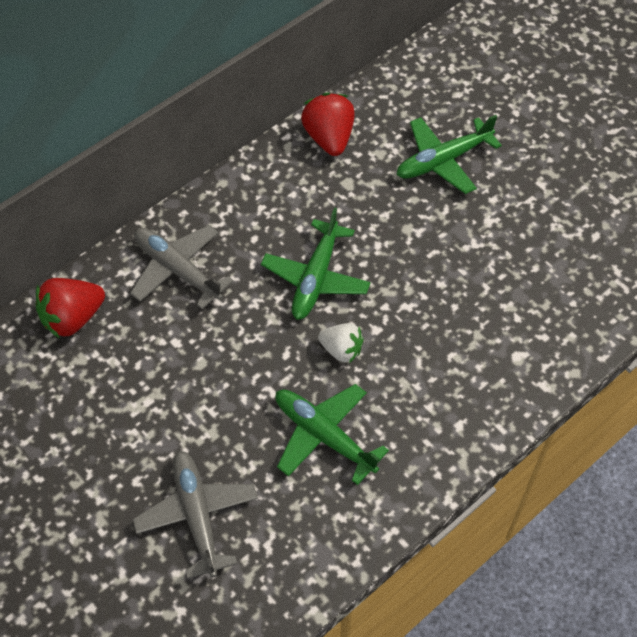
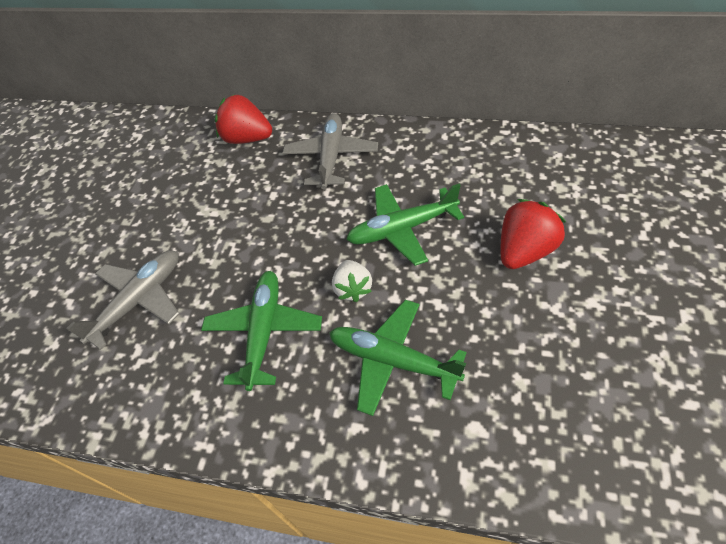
camera: 60 degrees right, 5 degrees down
(329, 138) = (534, 152): red strawberry -> red strawberry (524, 251)
(443, 161) = (609, 229): green plane -> green plane (393, 361)

